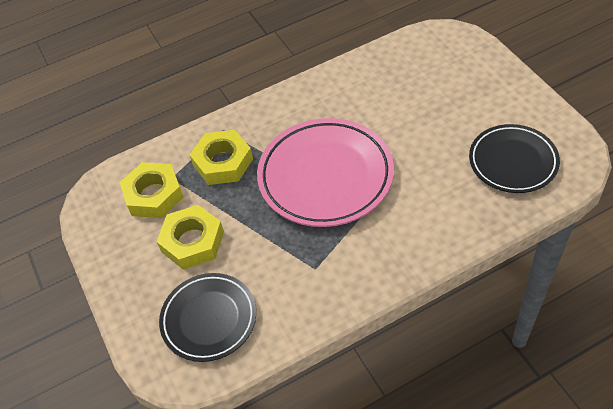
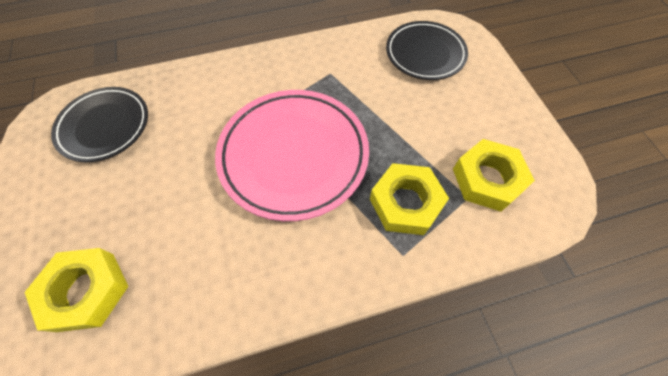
camera: 175 degrees left, 10 degrees up
(192, 241) = (440, 118): yellow nut -> yellow nut (86, 291)

